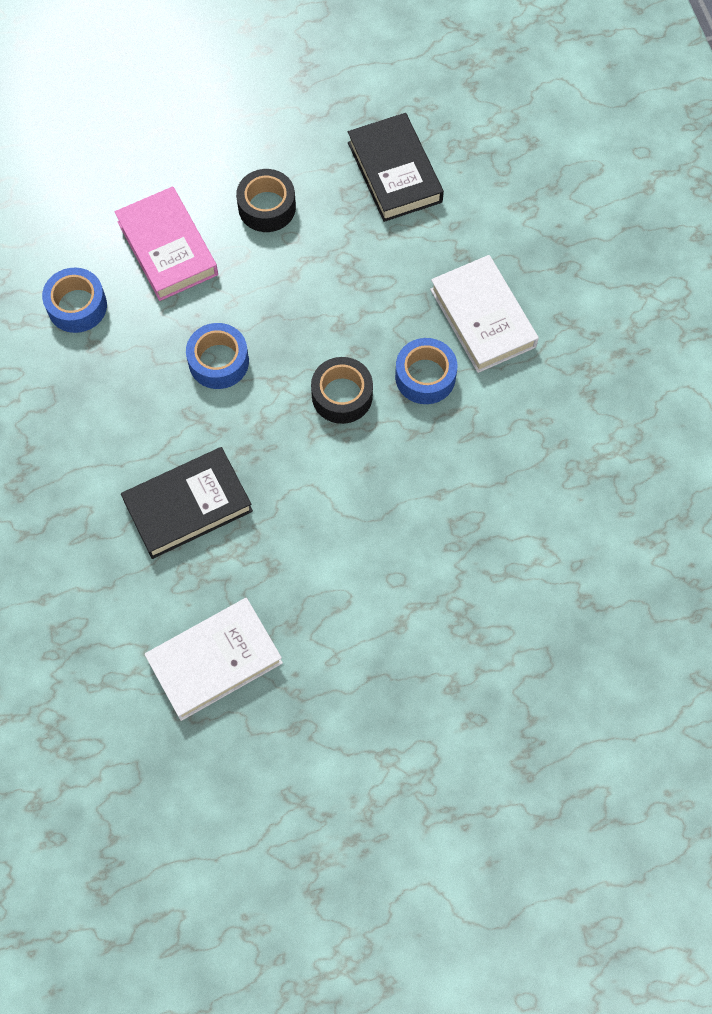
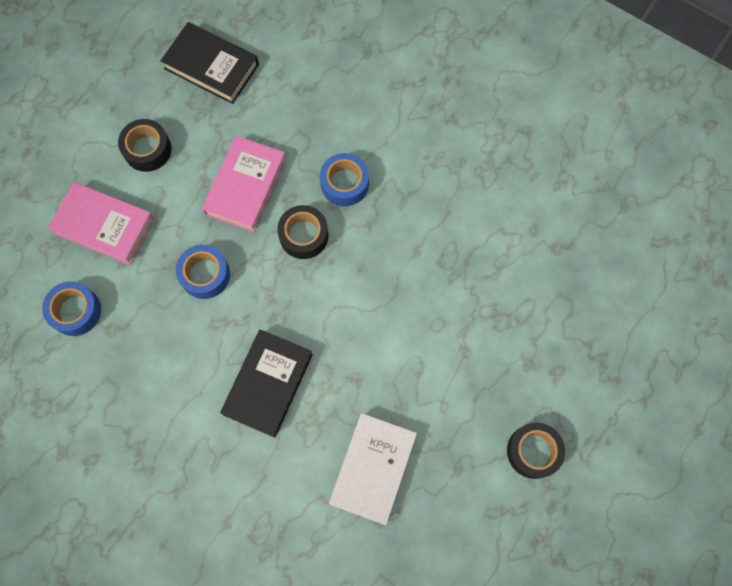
camera: 40 degrees left, 5 degrees up
(327, 308) = (245, 186): none -> pink book
(381, 773) = (533, 451): none -> black tape
(482, 318) = (347, 120): white book -> none

